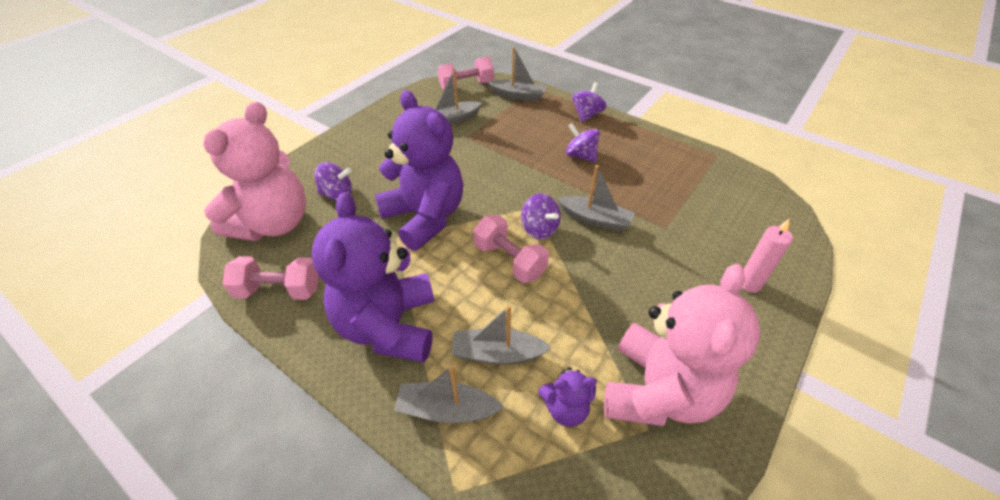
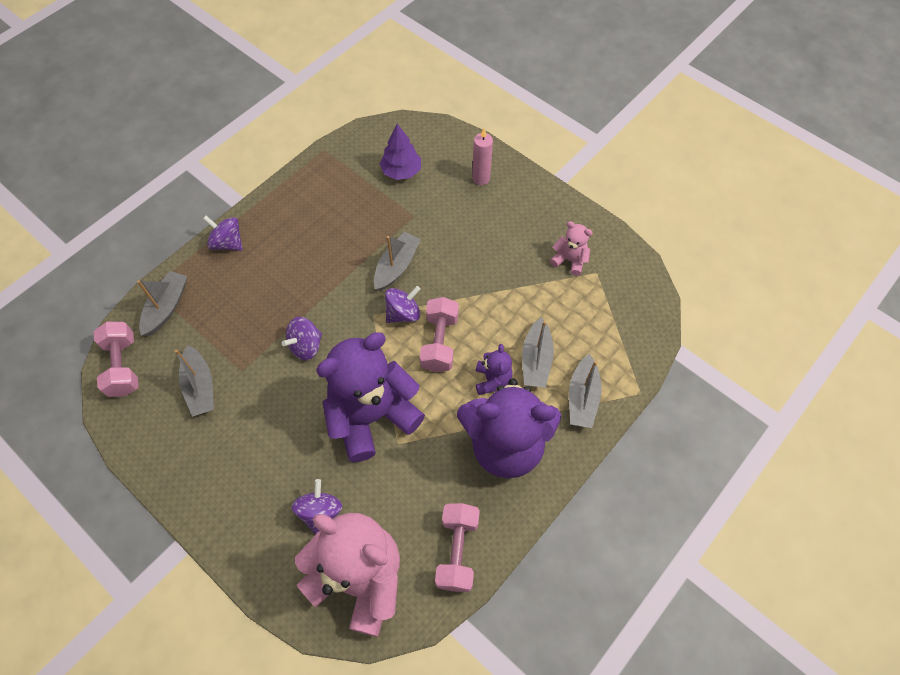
camera: 85 degrees left, 15 degrees up
(509, 260) = (439, 342): pink dumbbell -> pink dumbbell turned 45 degrees counterclockwise
(566, 409) = (582, 319): purple teddy bear -> purple teddy bear (492, 380)
(580, 156) = (300, 261): purple spinning top -> purple spinning top (306, 346)
(659, 391) = (569, 260): pink teddy bear -> pink teddy bear, size x0.44
(721, 212) = (401, 171): none -> purple tree

